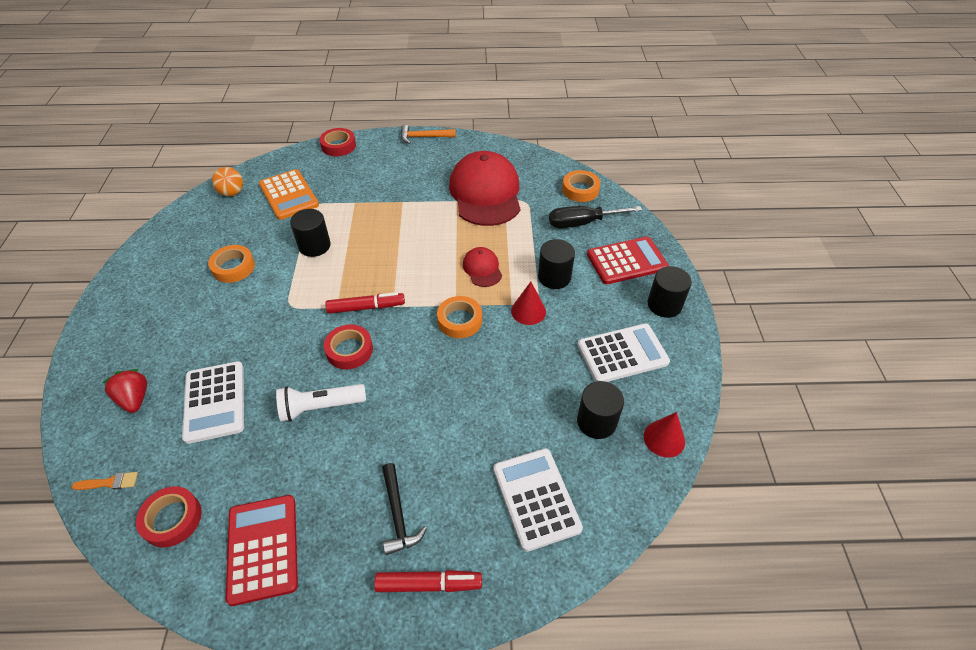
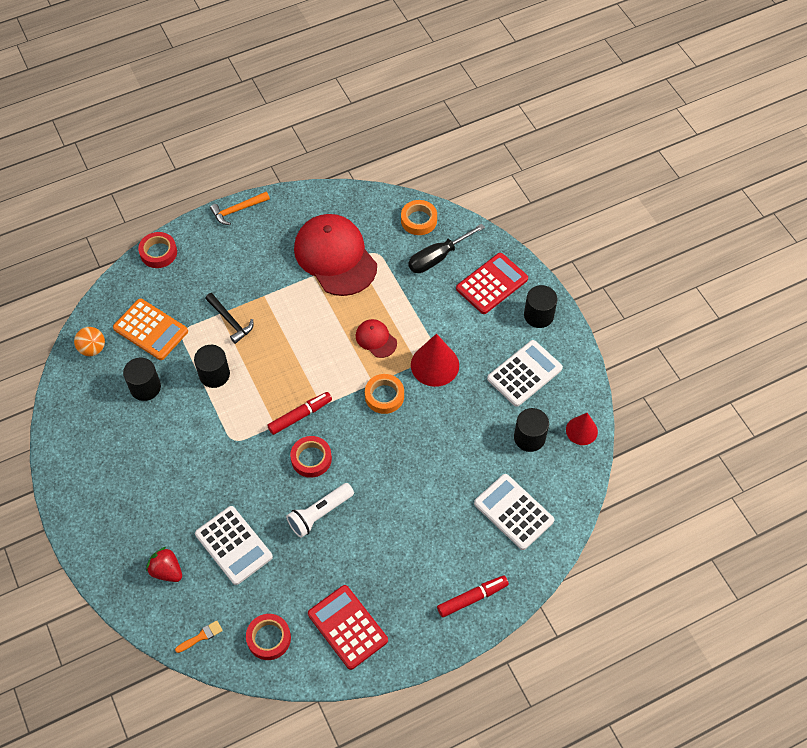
camera: 25 degrees left, 10 degrees up
(233, 267) = (156, 425): orange tape -> none
(398, 515) = (426, 564): black hammer -> black hammer (230, 321)
(528, 311) = (435, 365): red cone -> red cone, size x1.57
(554, 277) = (440, 323): black cylinder -> black cylinder (145, 387)

